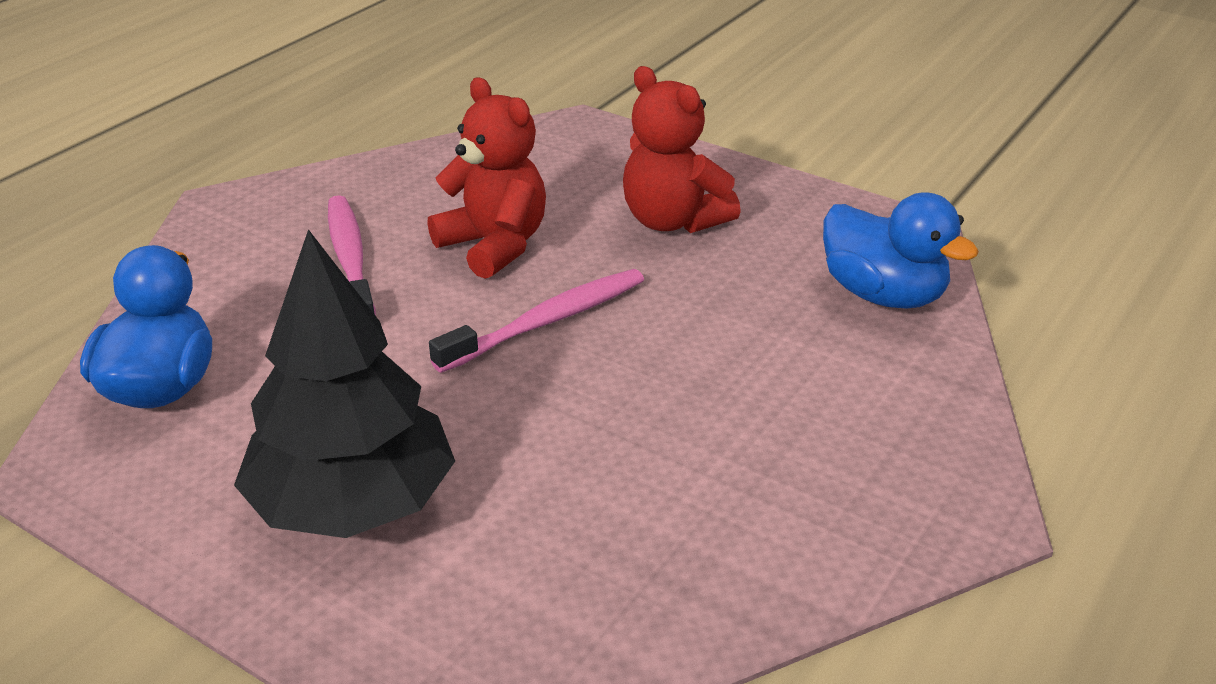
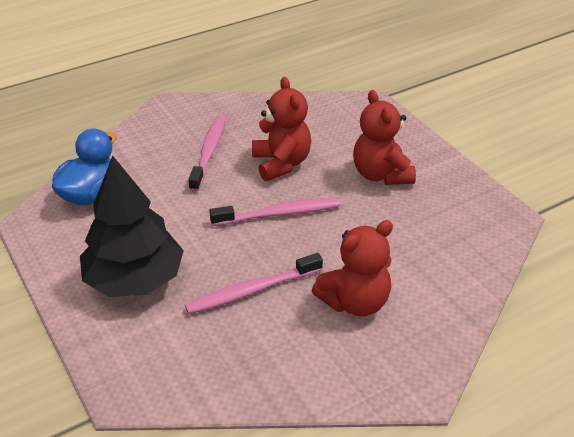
camera: 25 degrees right, 5 degrees up
(587, 455) = (252, 291): none -> pink toothbrush
(774, 418) = (355, 302): none -> red teddy bear
(883, 295) = (464, 251): blue duck -> none

